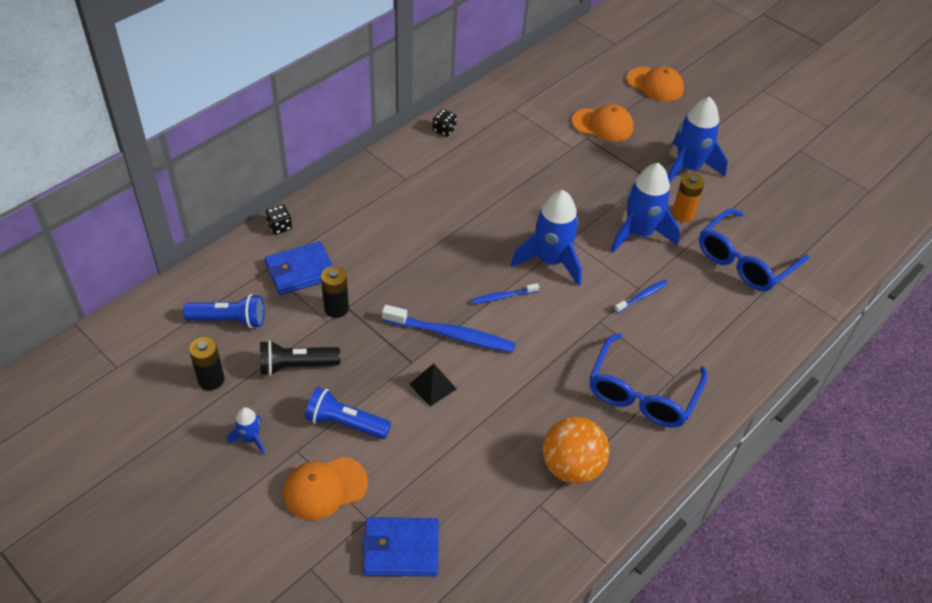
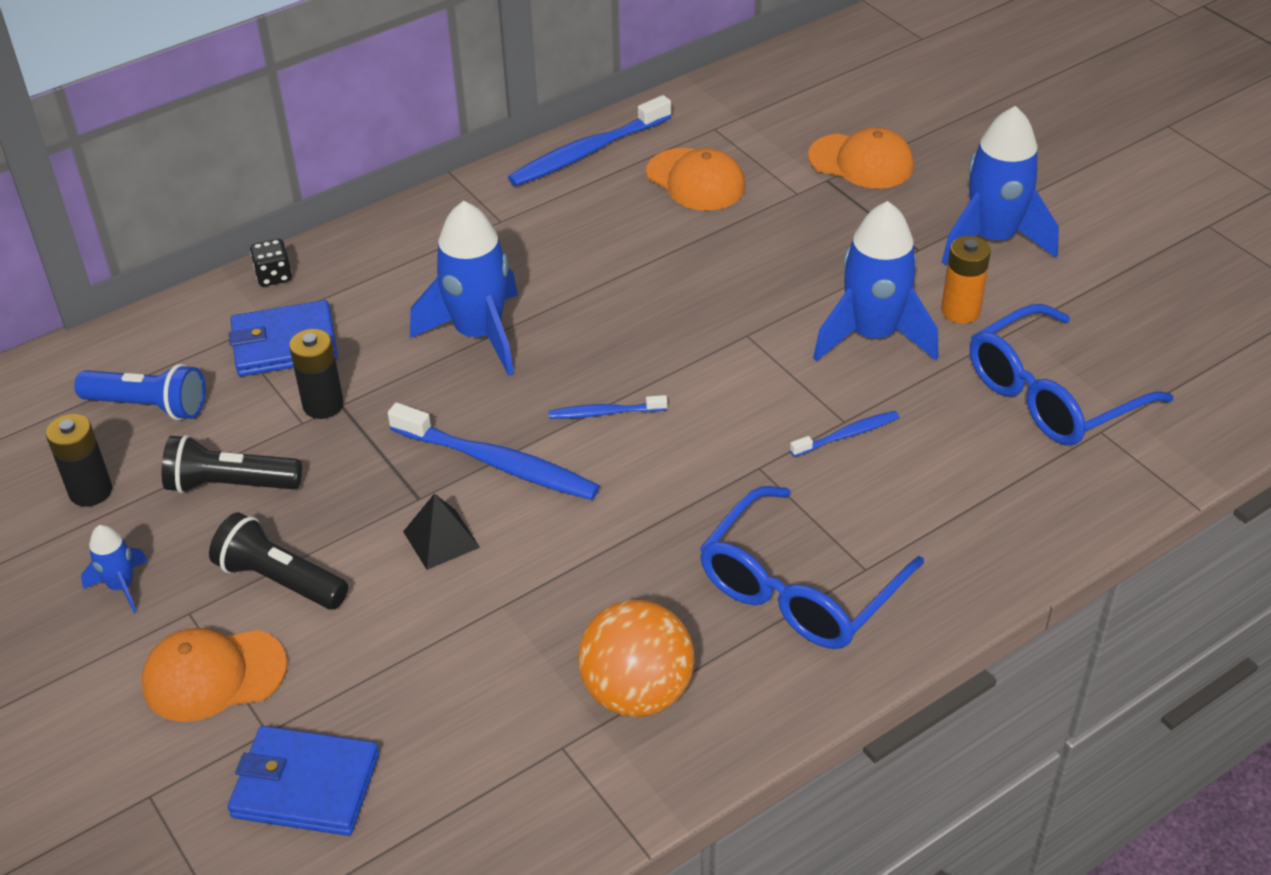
camera: 15 degrees right, 5 degrees down
(345, 423) = (280, 580): blue flashlight -> black flashlight
(444, 130) = (587, 152): black dice -> blue toothbrush
(550, 261) = (703, 365): blue rocket -> blue rocket (478, 334)
(655, 84) = (973, 105): orange cap -> orange cap (695, 180)

